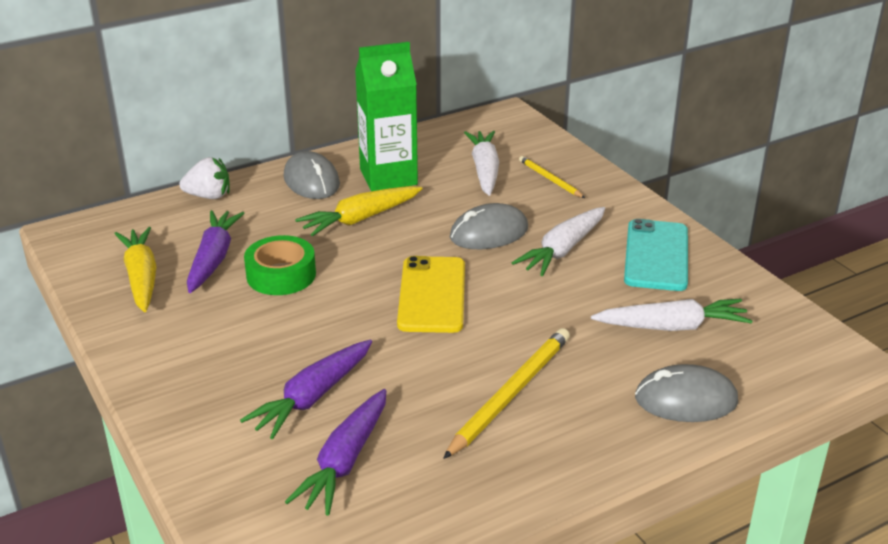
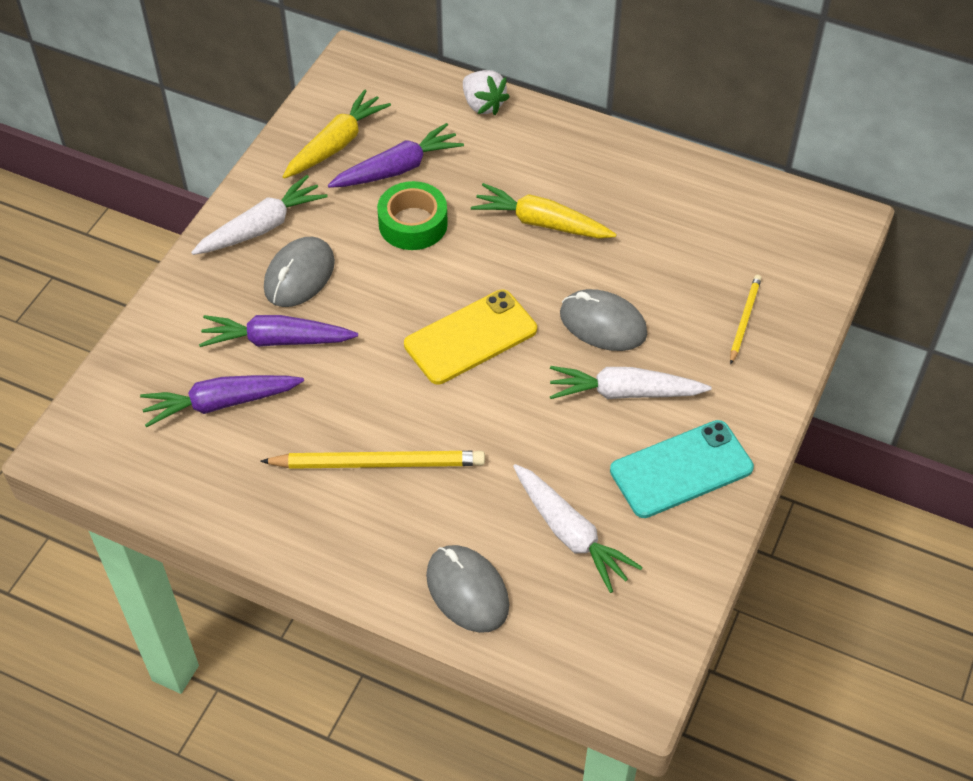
camera: 55 degrees right, 20 degrees up
(311, 181) = (570, 153): grey mouse -> grey mouse (299, 275)
(388, 177) = (629, 200): green carton -> none
(484, 170) = (711, 262): white carrot -> white carrot (261, 227)

